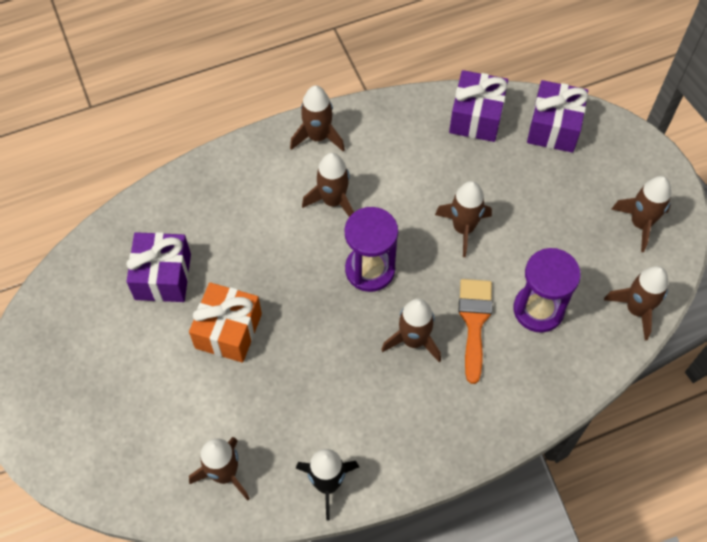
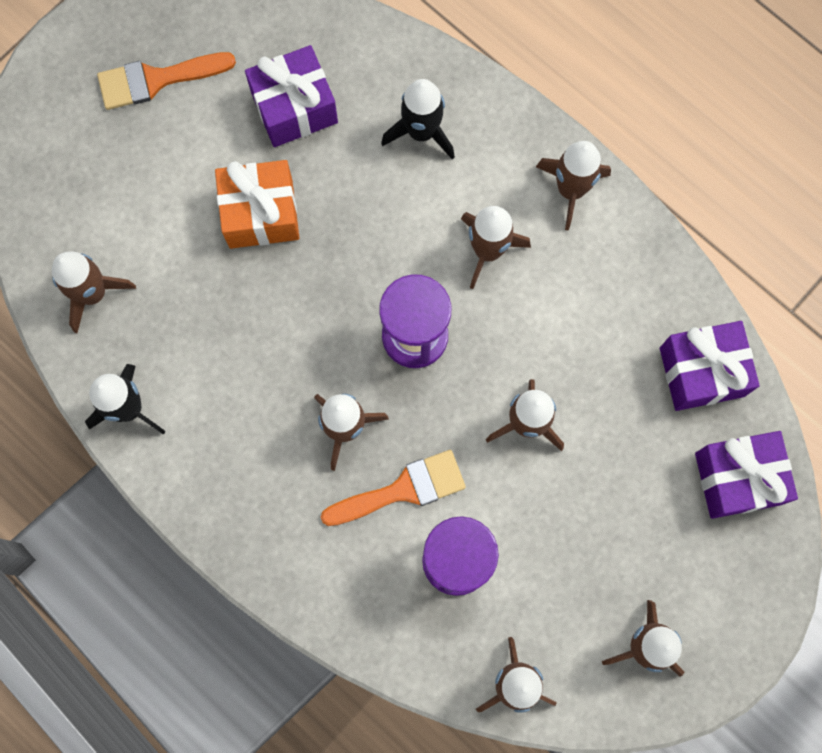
camera: 65 degrees right, 15 degrees up
(85, 360) = (156, 80): none -> orange brush
(227, 205) = (421, 132): none -> black rocket

